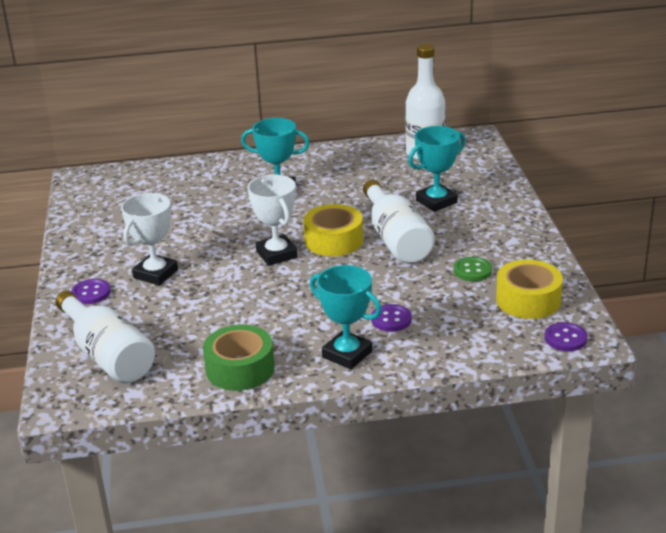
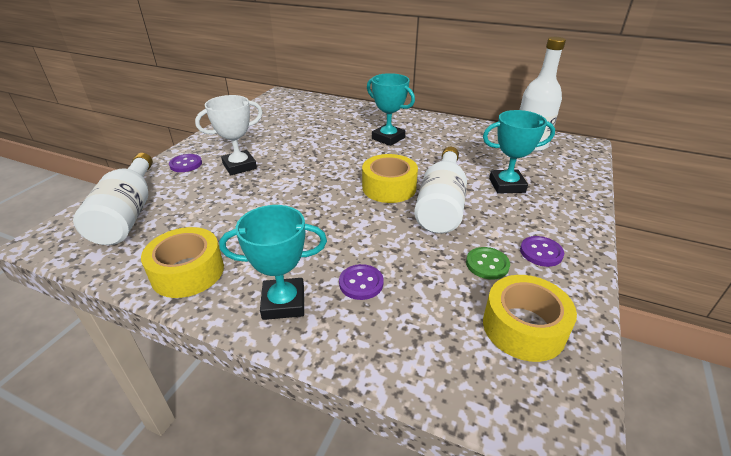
camera: 30 degrees right, 5 degrees up
(240, 369) = (188, 272): green tape -> yellow tape
(276, 254) = (334, 183): white trophy -> none
(347, 354) = (283, 303): turquoise trophy -> turquoise trophy turned 75 degrees counterclockwise
(565, 338) = (535, 410): purple button -> purple button (541, 252)

